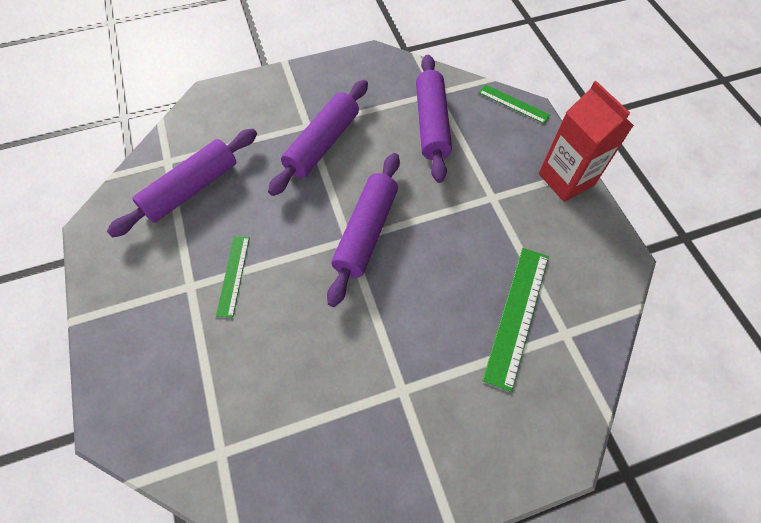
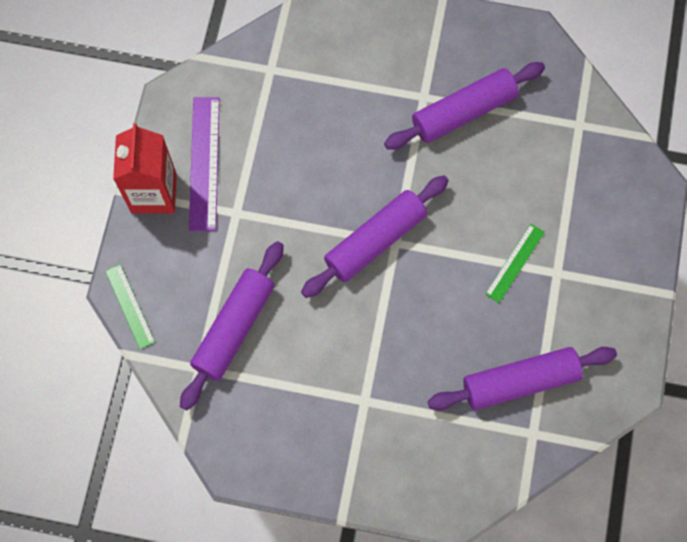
camera: 150 degrees left, 10 degrees up
(322, 144) = (361, 366): purple rolling pin -> purple rolling pin (463, 112)
(517, 315) = (297, 102): green ruler -> none
(549, 221) = (204, 163): none -> purple ruler

